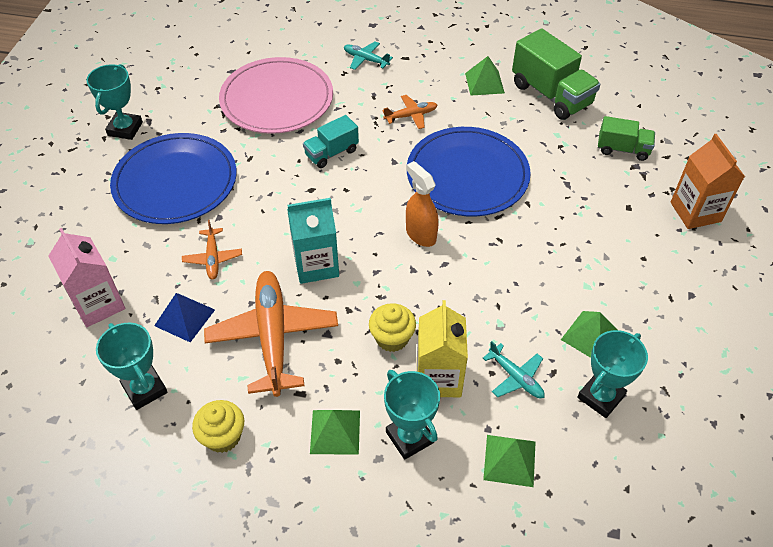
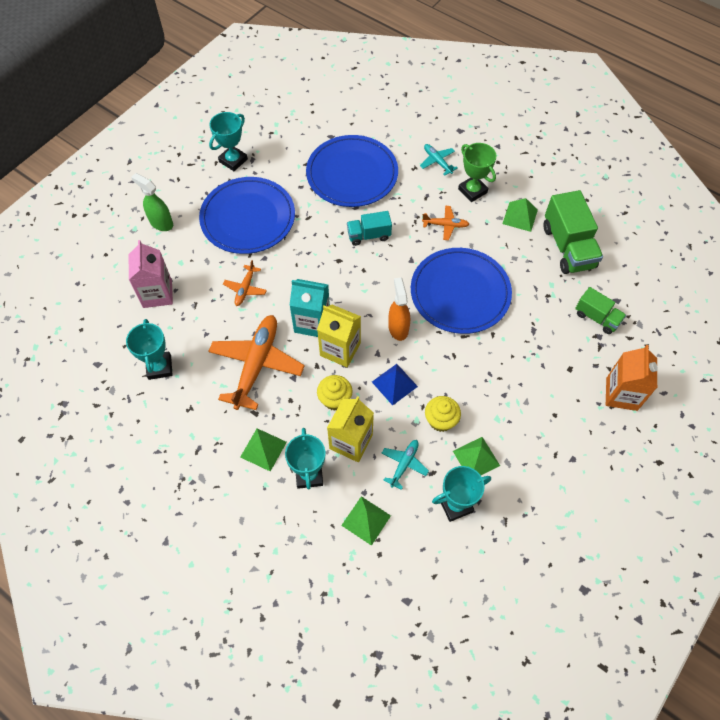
camera: 25 degrees right, 10 degrees up
(64, 223) = (161, 223): none -> green spray bottle
(184, 317) = (207, 326): blue pyramid -> blue pyramid (394, 384)
(223, 436) = (192, 421): yellow cupcake -> yellow cupcake (440, 420)
(277, 99) = (352, 174): pink plate -> blue plate
(366, 281) = (340, 349): none -> yellow carton
(420, 75) = (472, 191): none -> green trophy
(515, 377) = (404, 464): turquoise plane -> turquoise plane turned 135 degrees counterclockwise

